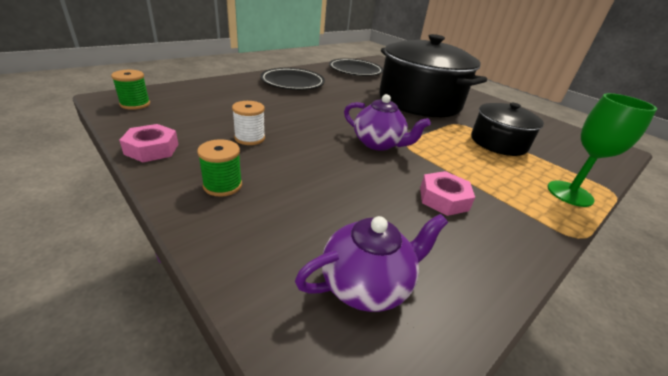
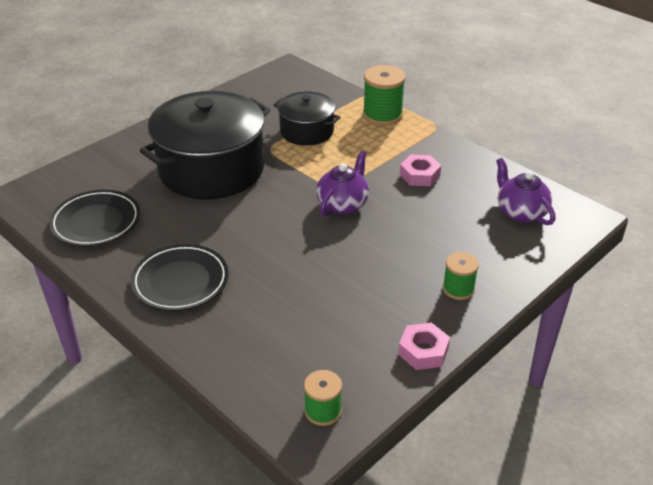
camera: 90 degrees left, 5 degrees up
(249, 138) = (370, 290): white spool -> none
(569, 193) = (382, 115): green goblet -> green spool

